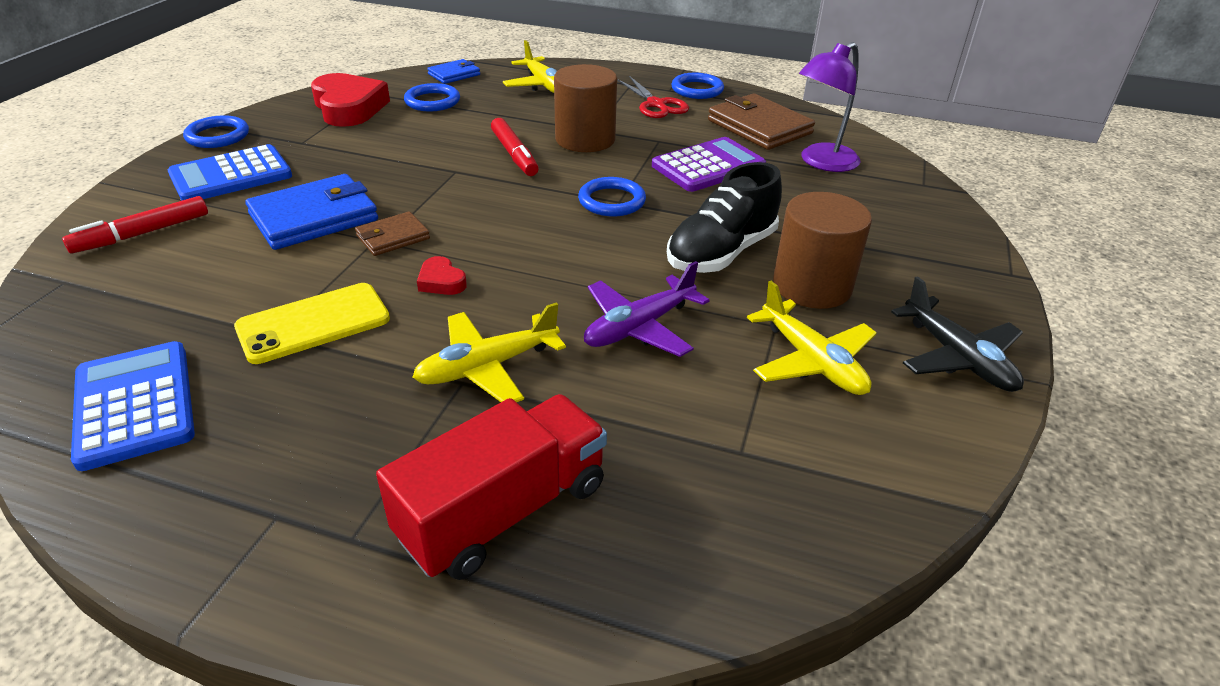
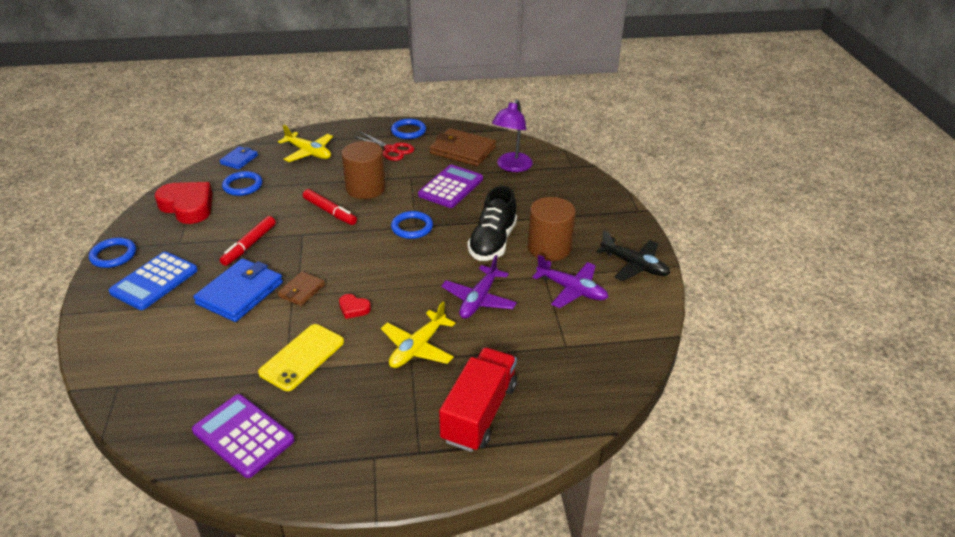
camera: 25 degrees left, 0 degrees up
(134, 405) = (243, 436): blue calculator -> purple calculator
(142, 234) = (136, 339): red marker -> red marker (249, 245)
(811, 361) = (572, 290): yellow plane -> purple plane

